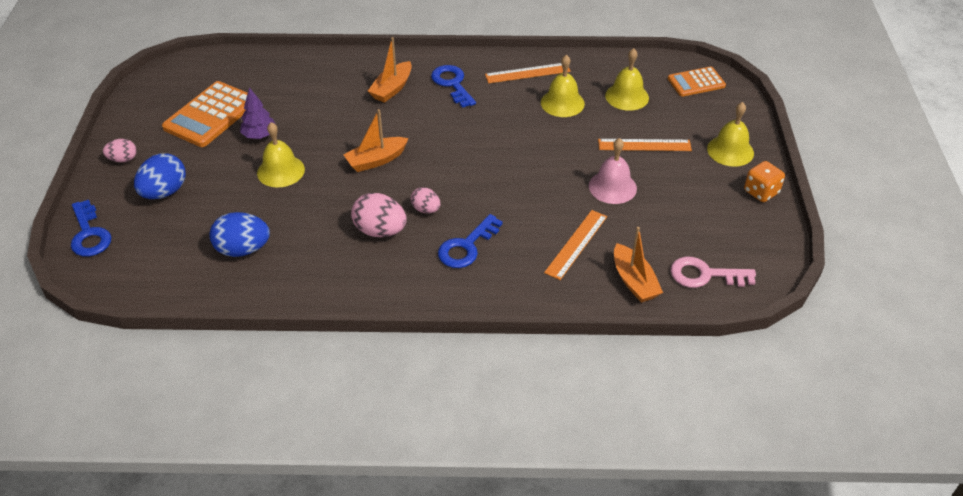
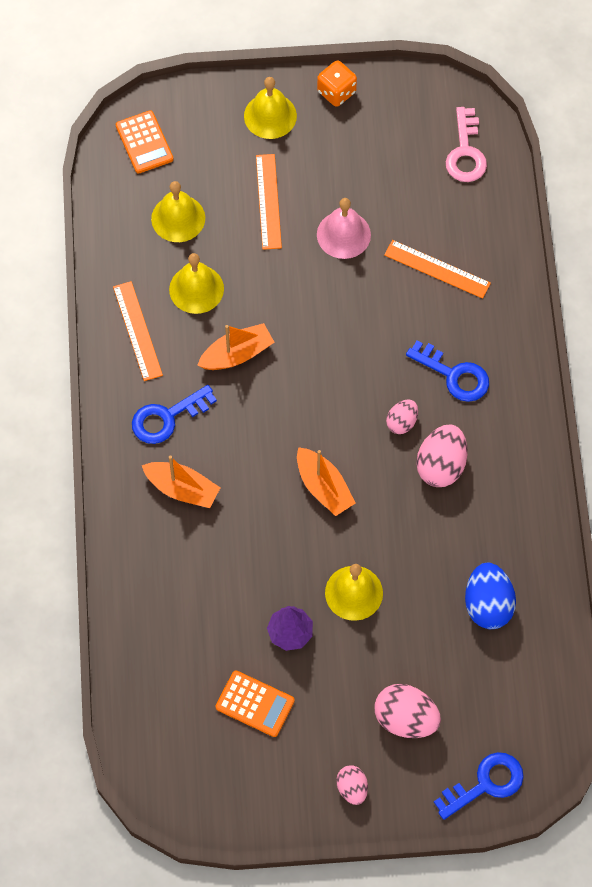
camera: 95 degrees left, 20 degrees up
(164, 192) = (405, 719): blue egg -> pink egg
(211, 115) = (255, 704): orange calculator -> orange calculator, size x0.61
(634, 281) = (483, 215): orange boat -> orange boat (237, 354)

